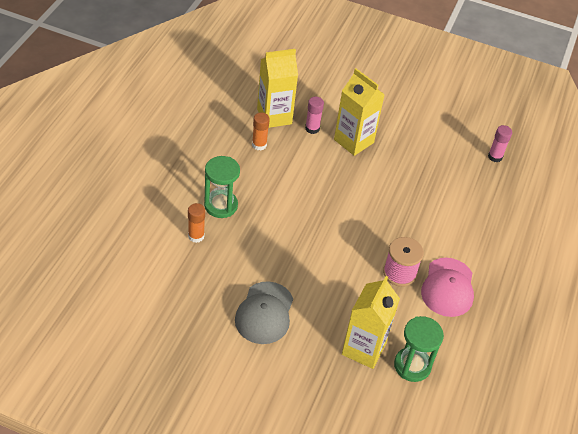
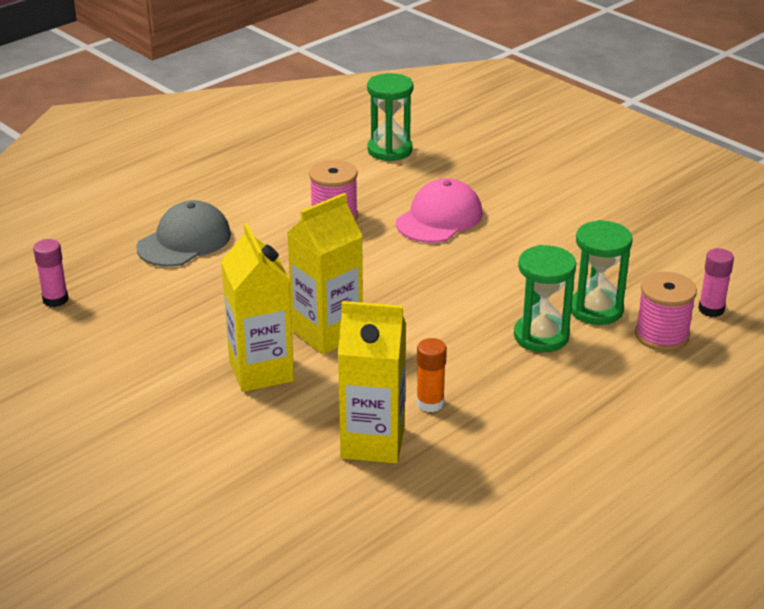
camera: 150 degrees left, 15 degrees down
(151, 226) = (661, 335): none -> pink spool
(196, 236) = (596, 310): orange glue stick -> green hourglass
(264, 313) = (537, 220): grey cap -> grey cap (184, 241)
(312, 128) = (317, 406): pink glue stick -> pink glue stick (711, 309)
(363, 349) = (435, 171): yellow carton -> yellow carton (327, 333)
(448, 287) = (285, 193): pink cap -> pink cap (439, 218)

